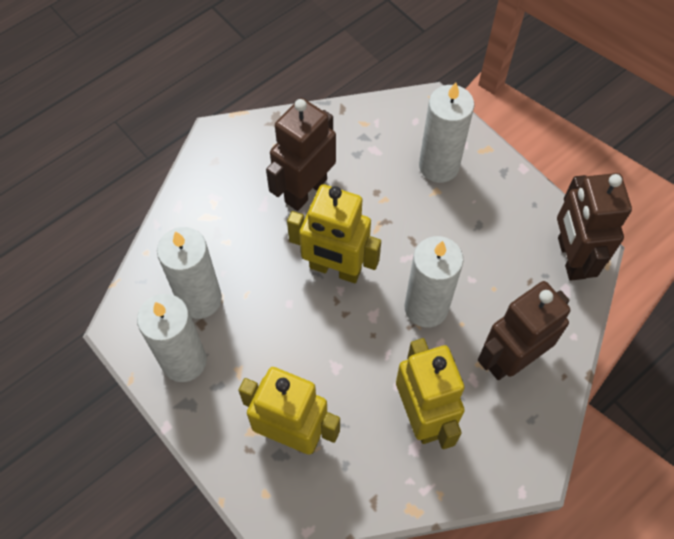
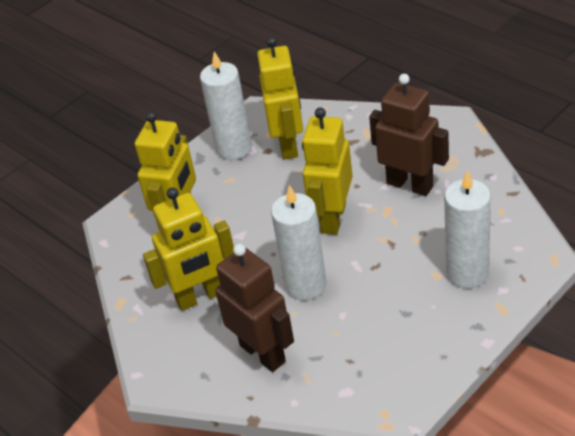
camera: 90 degrees right, 20 degrees down
(200, 299) = (288, 145): white candle -> yellow robot
(571, 258) = (384, 392): brown robot -> none

